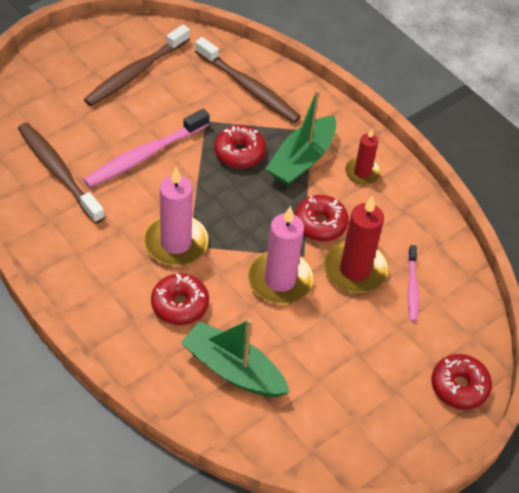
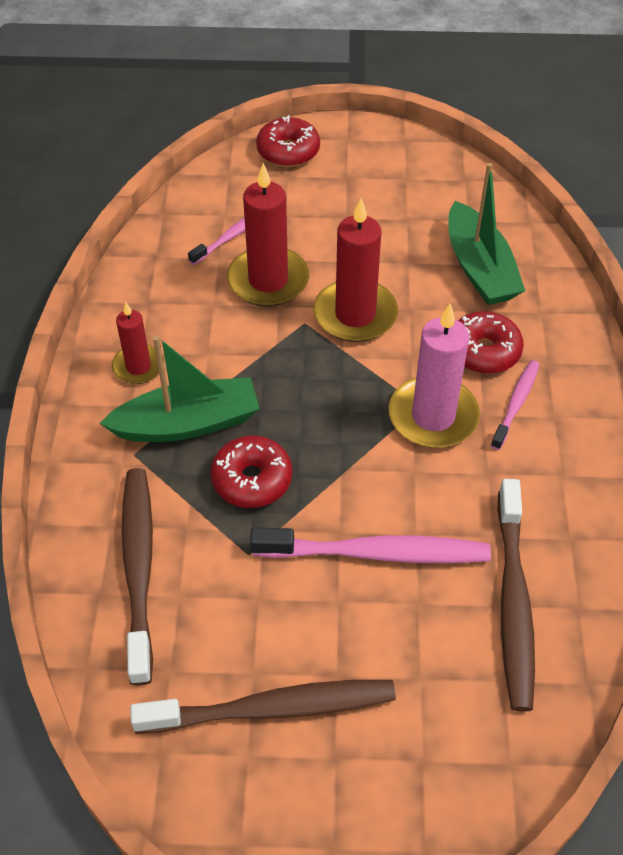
camera: 135 degrees left, 0 degrees up
(133, 281) = (516, 404): none -> pink toothbrush
(280, 280) = (355, 314): pink candle -> red candle
(320, 224) = (251, 342): red donut -> none

